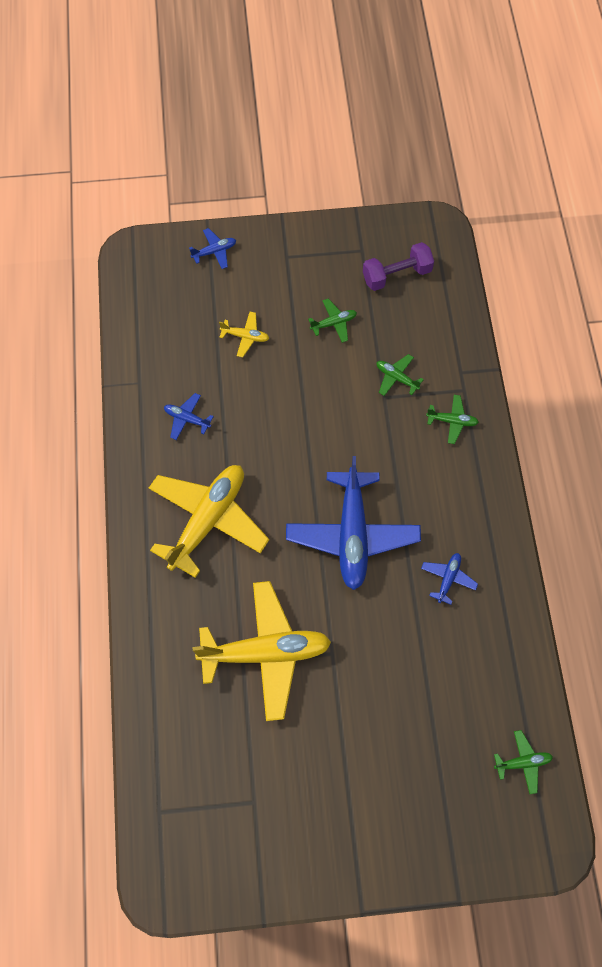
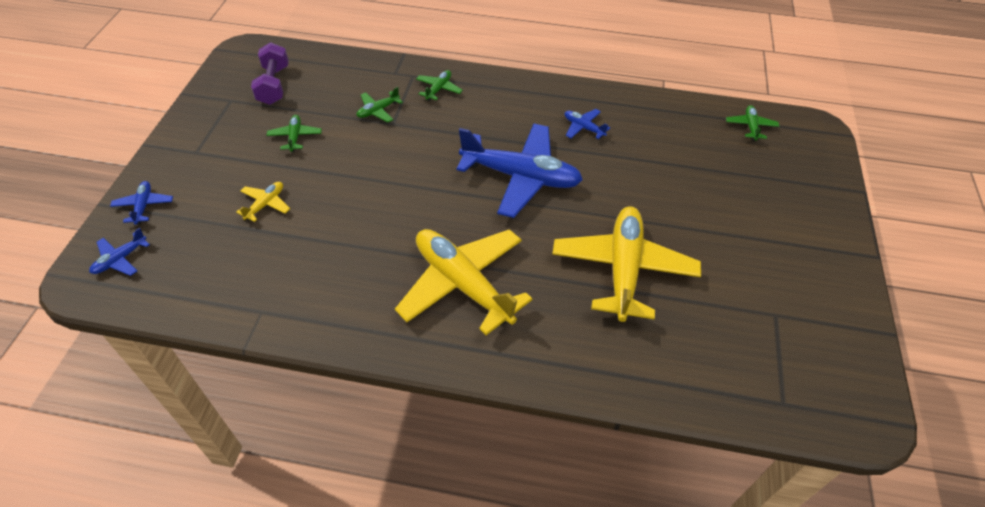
camera: 75 degrees left, 15 degrees down
(187, 419) = (333, 276): blue plane -> blue plane (120, 259)

